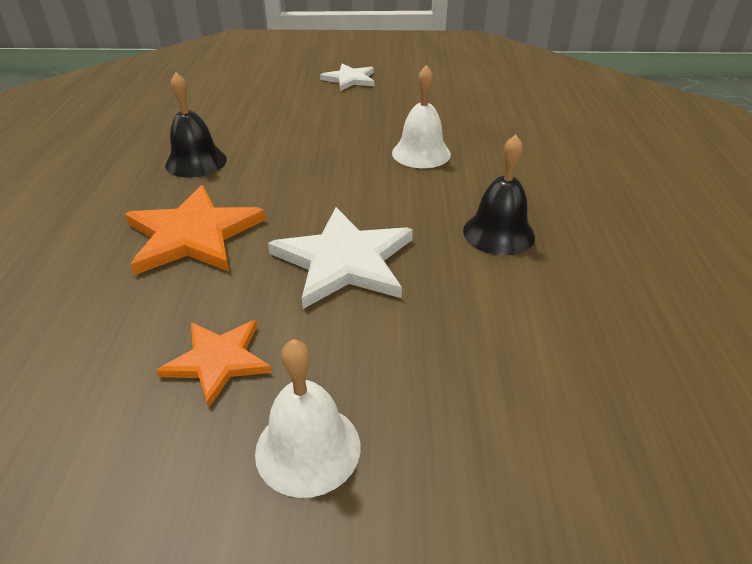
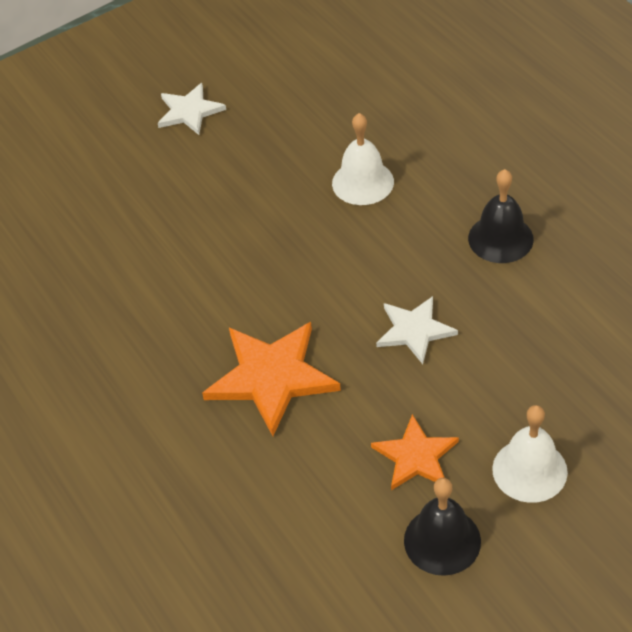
camera: 30 degrees left, 10 degrees up
(196, 162) = (172, 304): black bell -> black bell (442, 540)
(344, 261) = (414, 330): white star -> white star, size x0.61

